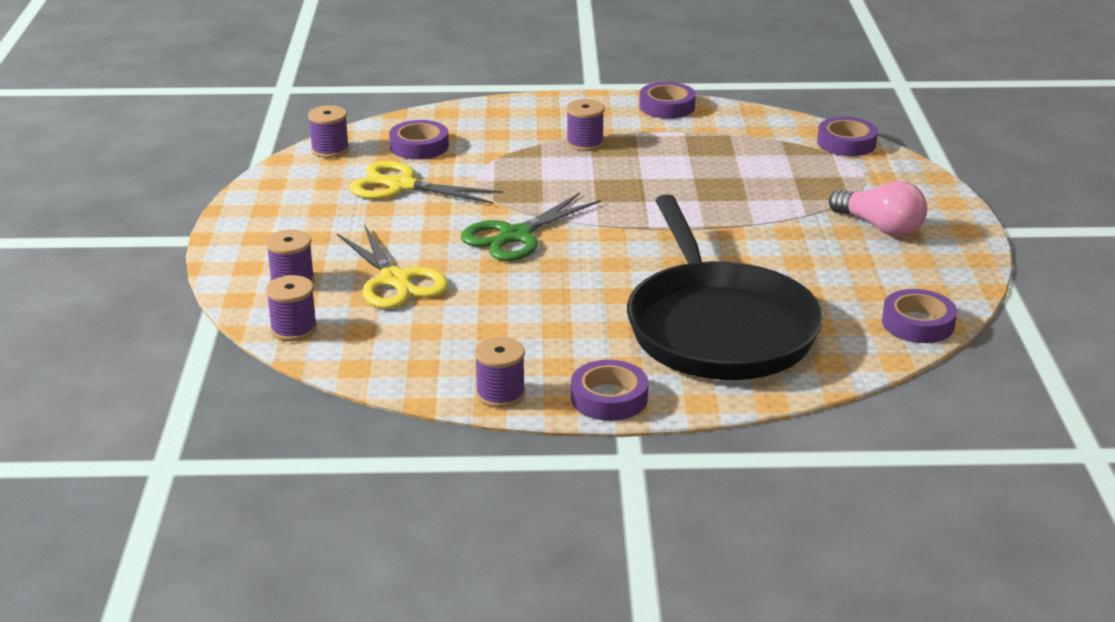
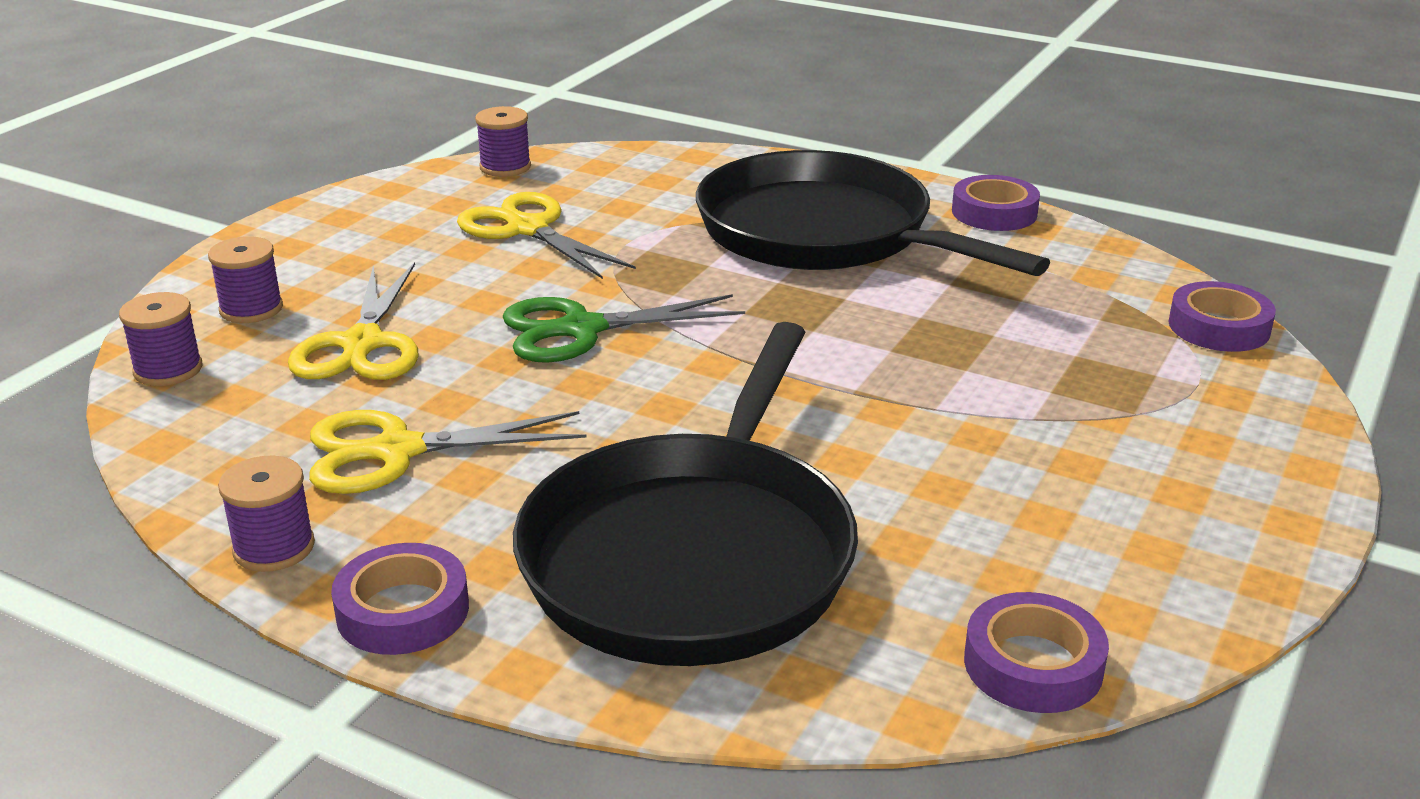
camera: 30 degrees right, 0 degrees up
(419, 146) = (611, 187): purple tape -> none
(500, 329) = (397, 451): none -> yellow scissors
(585, 143) = (823, 233): purple spool -> black pan
(880, 227) = (1139, 474): pink light bulb -> none

